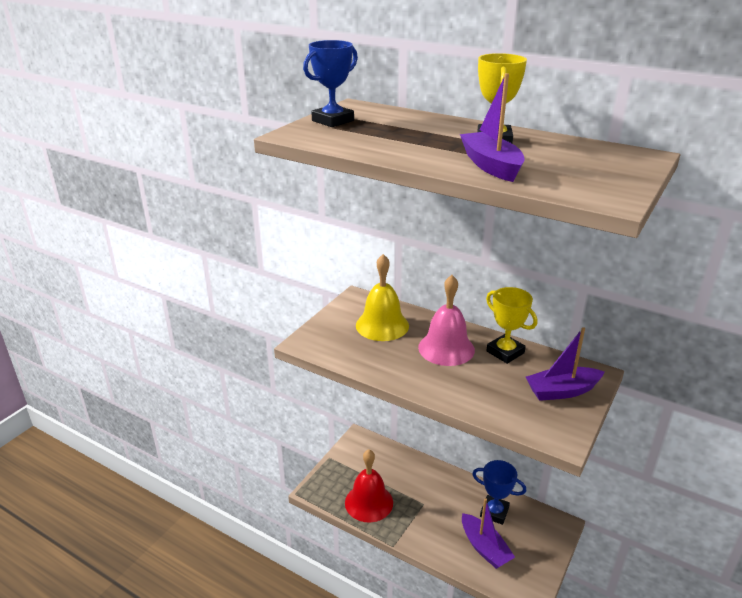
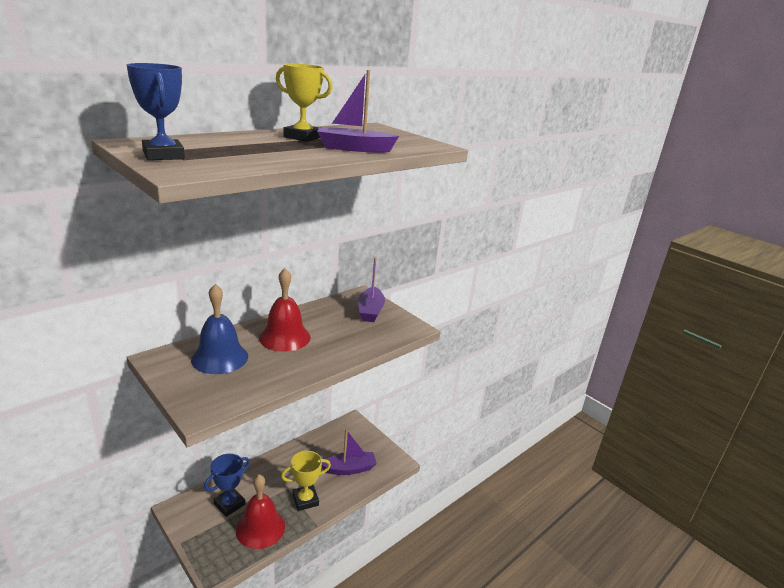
camera: 75 degrees left, 5 degrees down
(382, 325) = (220, 357): yellow bell -> blue bell
(446, 348) = (285, 337): pink bell -> red bell
(494, 512) = (322, 450): blue trophy -> blue trophy (229, 504)
(505, 352) = (312, 315): yellow trophy -> yellow trophy (305, 500)

